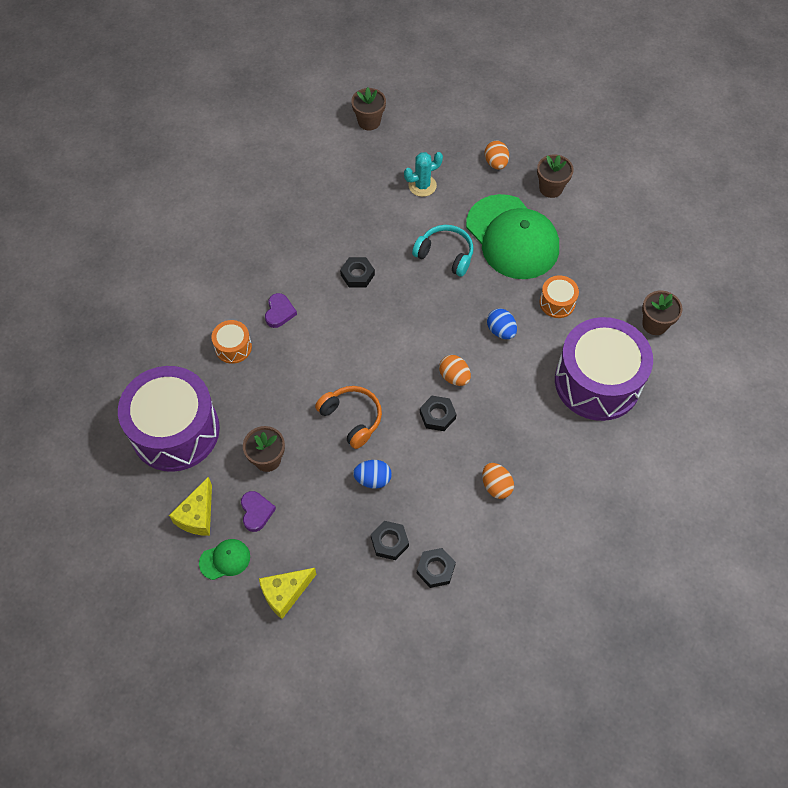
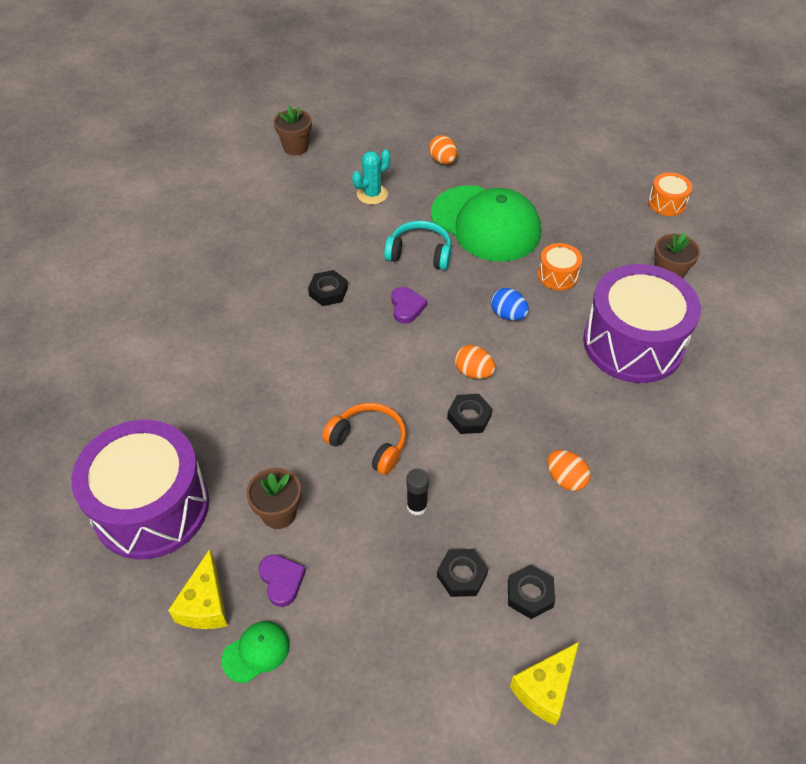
camera: 15 degrees left, 10 degrees down
(233, 347) = (202, 396): orange drum -> orange drum (667, 203)
(279, 312) = (248, 347): purple heart -> purple heart (406, 307)
(285, 593) = (348, 675): yellow cheese -> yellow cheese (545, 689)
(373, 479) = (417, 506): blue egg -> black glue stick
(551, 188) = (508, 173): brown flower pot -> none

